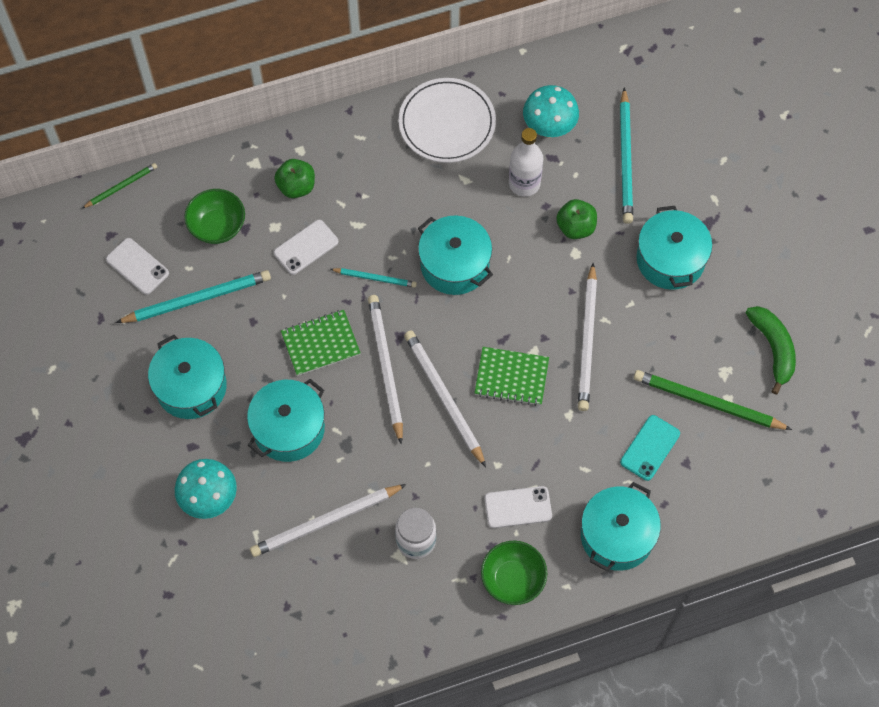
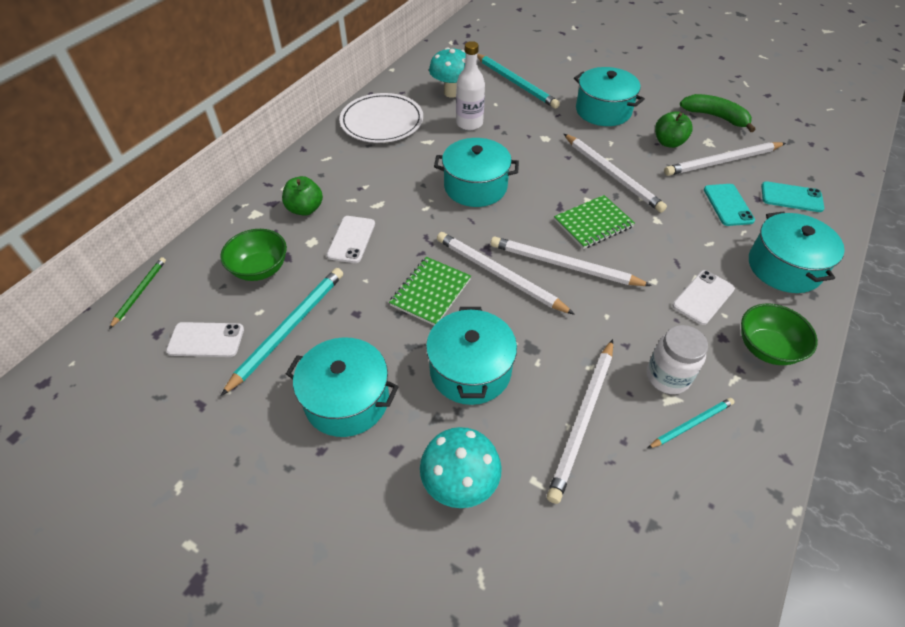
camera: 40 degrees left, 15 degrees down
(375, 278) = (427, 226): turquoise pencil -> turquoise pencil (691, 424)
(575, 227) = (528, 126): green apple -> green apple (668, 142)
(707, 402) = (722, 161): green pencil -> white pencil
(718, 484) = (791, 197): none -> turquoise phone

